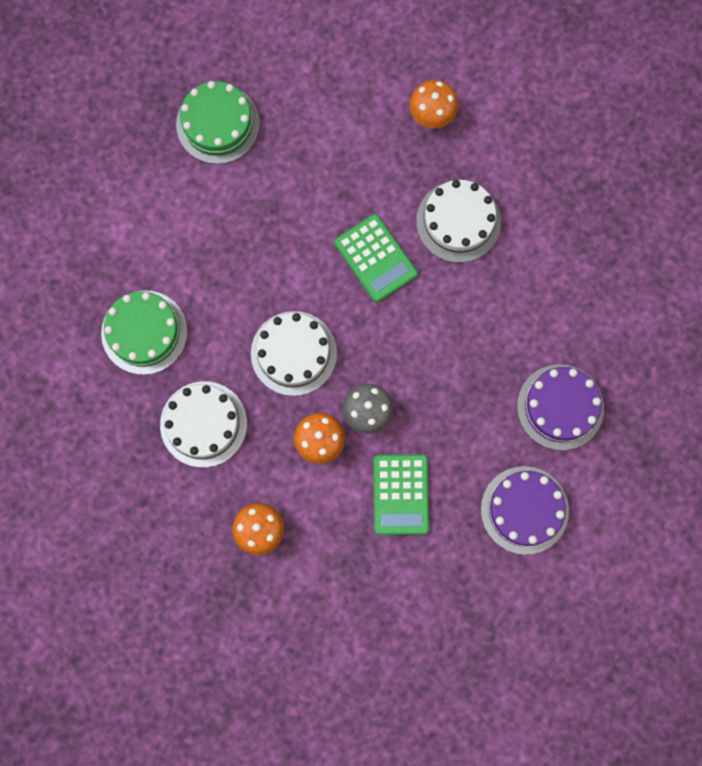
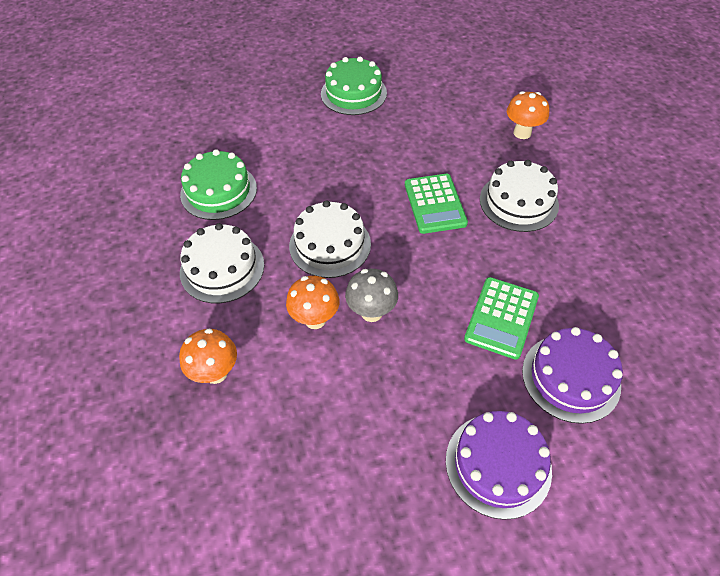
camera: 25 degrees right, 25 degrees down
(400, 494) = (369, 395): green calculator -> green calculator (501, 318)

